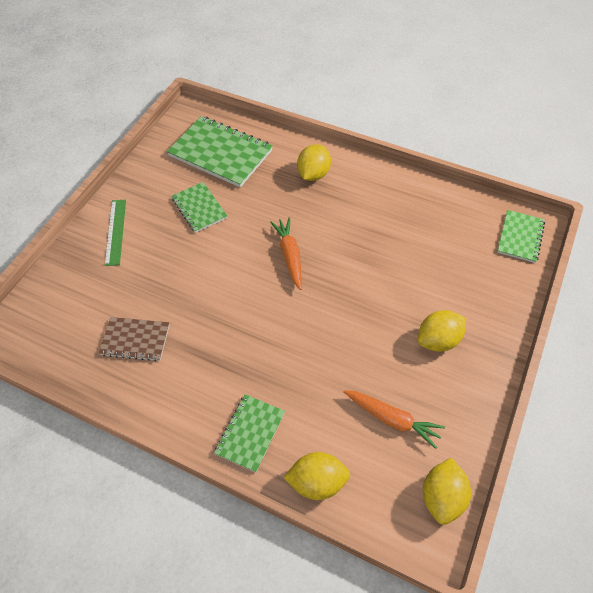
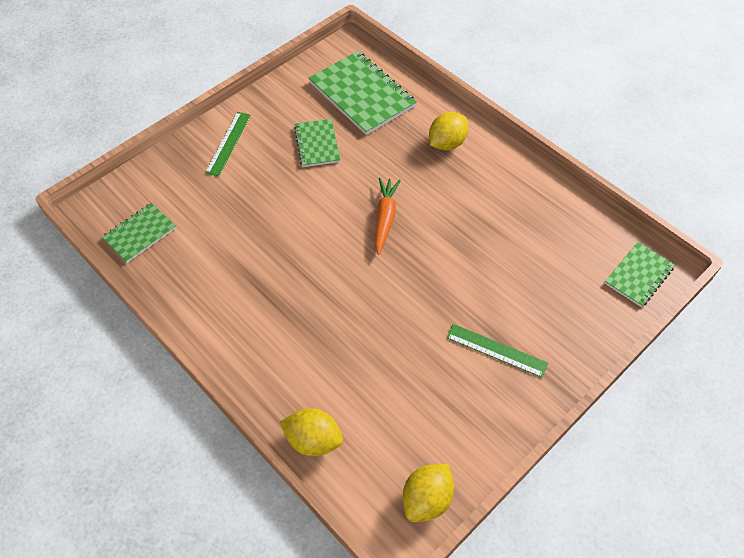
camera: 20 degrees right, 0 degrees up
(135, 340) = (204, 251): brown notebook -> none
(250, 433) = (271, 373): green notebook -> green notebook (140, 234)
(392, 419) = (412, 409): orange carrot -> none
(438, 340) = (496, 350): yellow lemon -> green ruler

